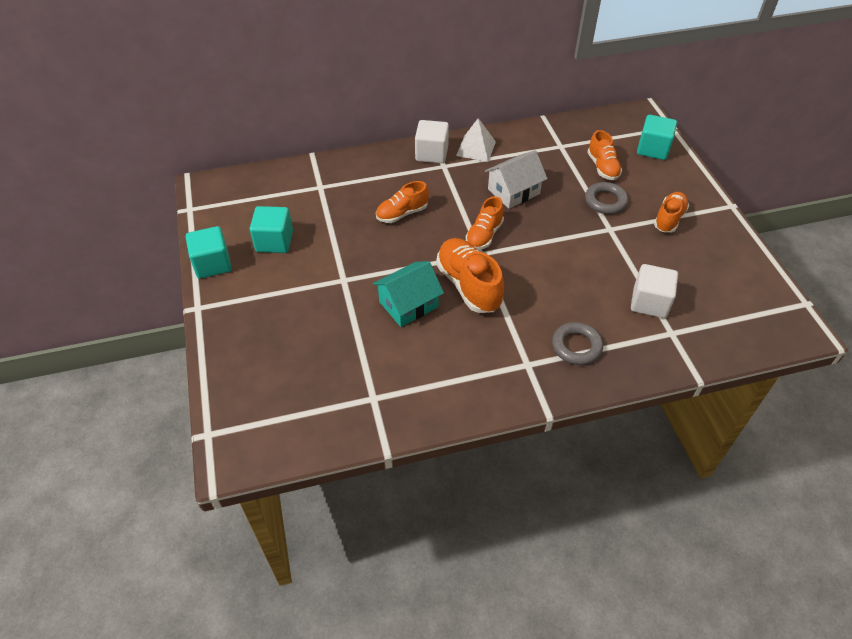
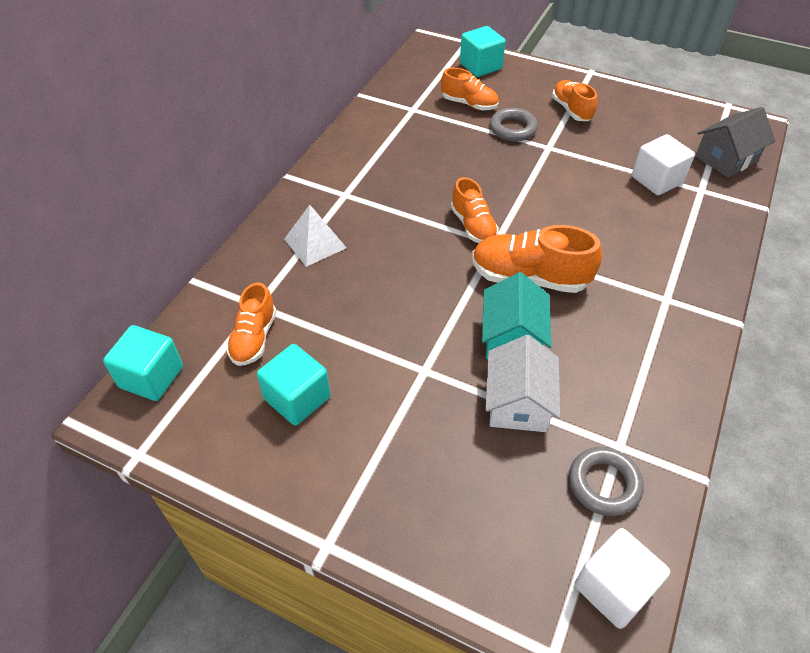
camera: 50 degrees left, 0 degrees up
(212, 264) = (267, 485): turquoise cube -> turquoise cube (151, 377)
(402, 214) = (377, 265): orange shoe -> orange shoe (254, 338)
(431, 154) = (316, 192): white cube -> white cube (613, 588)
(476, 148) = (348, 159): white pyramid -> white pyramid (315, 243)
(513, 191) = (437, 172): white house -> white house (518, 402)
(576, 346) = (670, 254): grey ring -> grey ring (604, 484)
(731, 331) = (726, 158): none -> grey house

